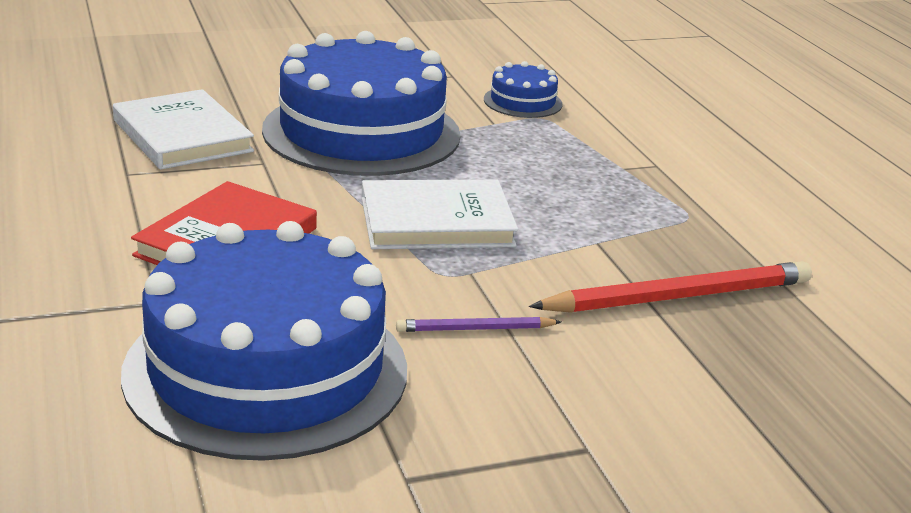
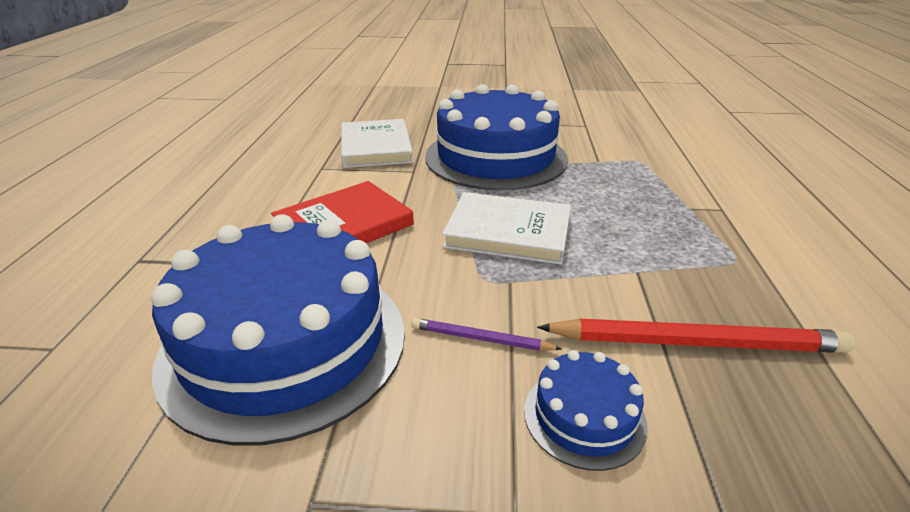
camera: 25 degrees right, 5 degrees up
(522, 102) = (629, 148): blue cake -> blue cake (584, 416)

